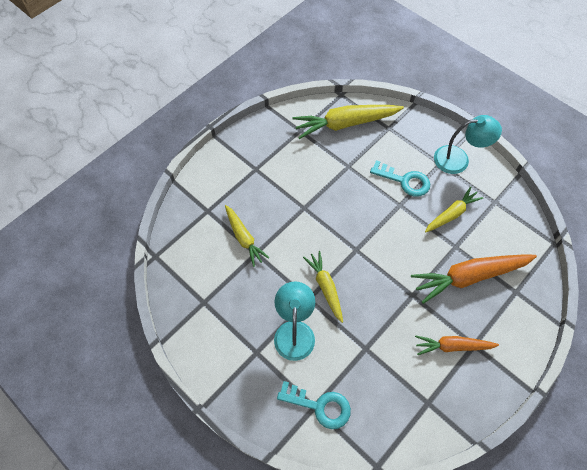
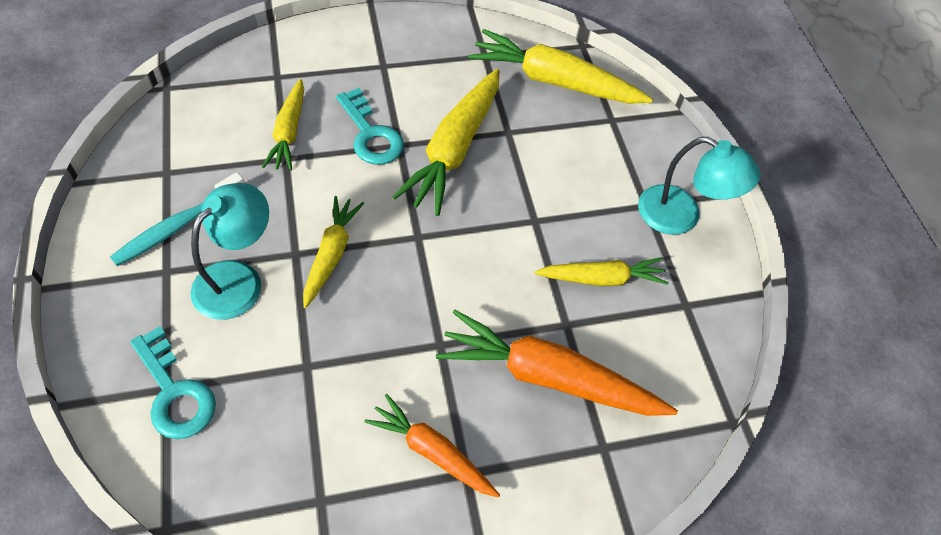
camera: 30 degrees right, 5 degrees down
(238, 326) = (178, 226): none -> turquoise toothbrush
(332, 193) = (454, 149): none -> yellow carrot
(405, 181) = (572, 195): turquoise key -> turquoise key (371, 134)

